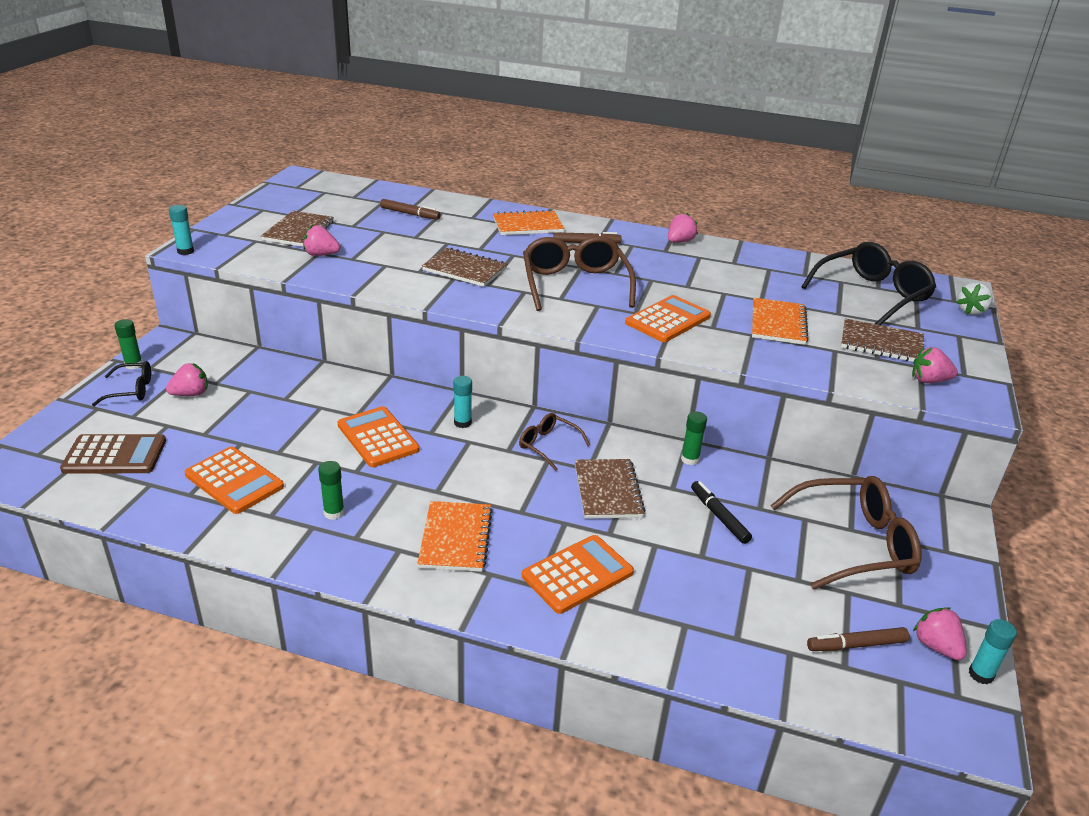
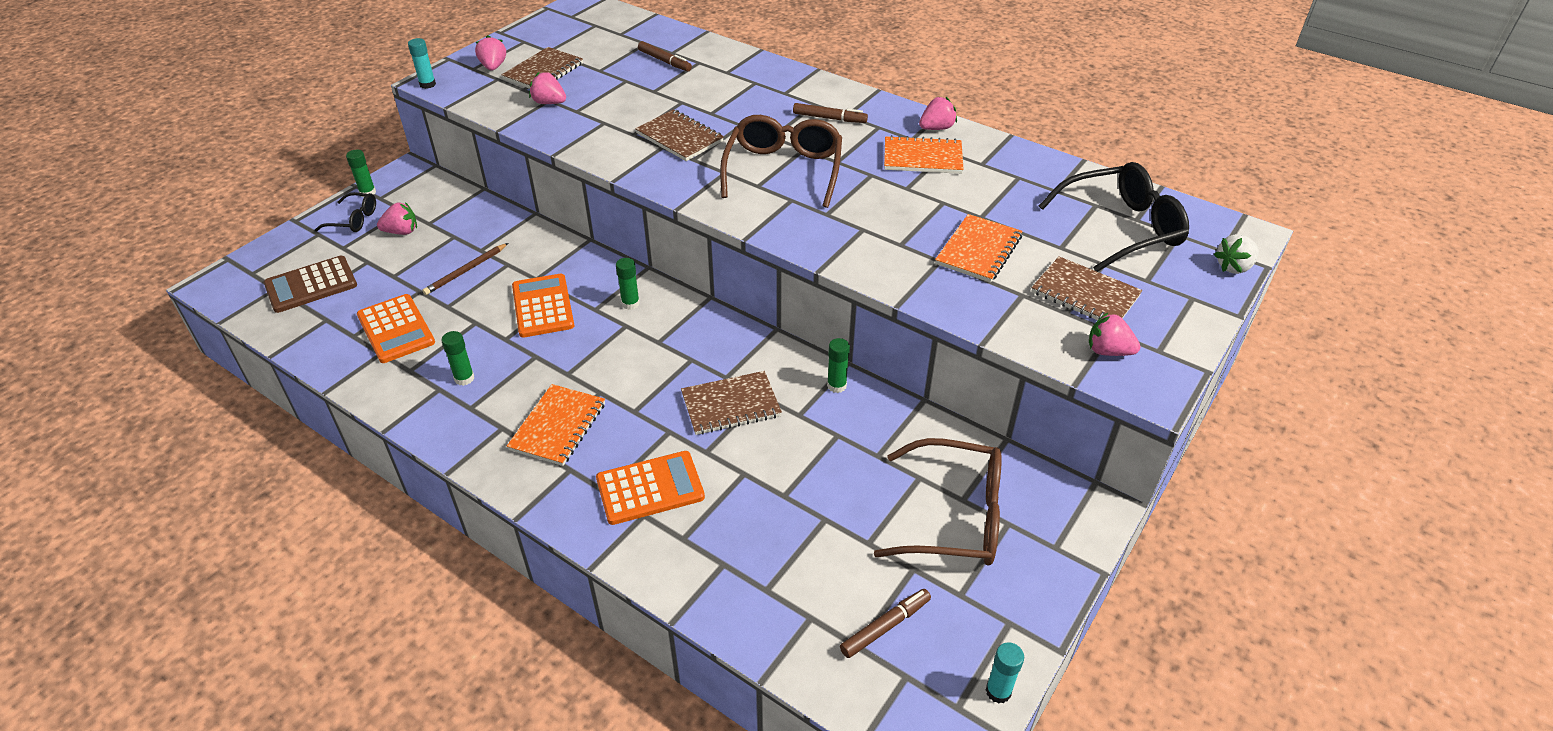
camera: 20 degrees right, 10 degrees up
(115, 455) = (311, 285): brown calculator -> brown calculator turned 135 degrees clockwise
(280, 419) = (466, 271): none -> brown pencil
(462, 423) = (630, 303): turquoise glue stick -> green glue stick
(527, 225) = (779, 88): orange notebook -> orange notebook (922, 158)
(548, 446) = (700, 344): brown glasses -> none
(607, 491) = (731, 405): brown notebook -> brown notebook turned 60 degrees clockwise
(668, 320) = (856, 228): orange calculator -> none
(719, 517) = (828, 456): black marker -> none
(857, 645) = (884, 627): brown marker -> brown marker turned 135 degrees clockwise
(936, 646) = (970, 649): pink strawberry -> pink strawberry (493, 67)

